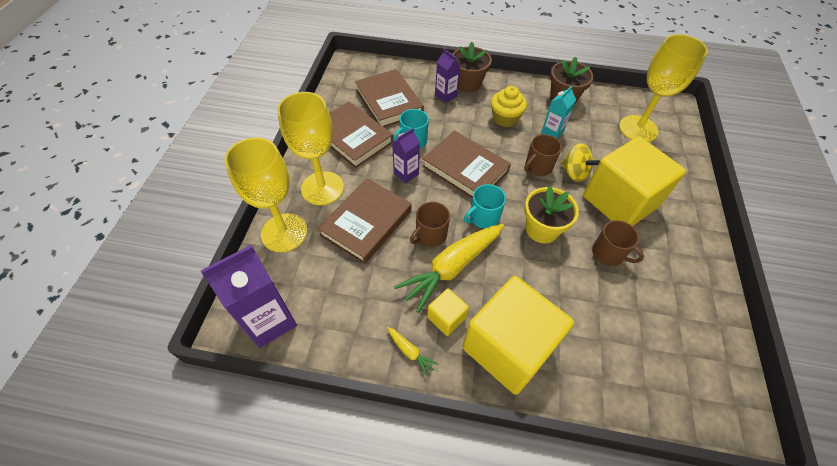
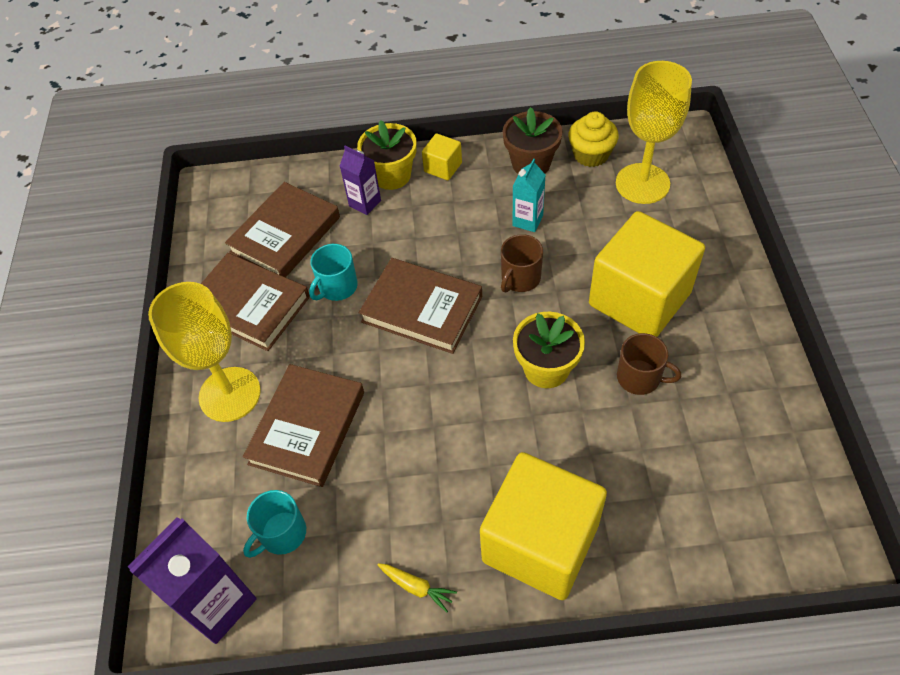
camera: 10 degrees left, 0 degrees up
(284, 232) = (196, 475): yellow goblet -> none
(388, 102) = (285, 234): brown book -> brown book turned 75 degrees clockwise
(406, 174) = (341, 339): purple carton -> none
(430, 235) = (400, 420): brown mug -> none
(446, 317) = (451, 527): yellow cube -> yellow cube (443, 167)
(452, 268) = (441, 457): yellow carrot -> none
(468, 84) = (392, 175): brown flower pot -> yellow flower pot
(483, 217) = (464, 374): turquoise mug -> turquoise mug (282, 534)
(505, 118) = (458, 216): yellow cupcake -> yellow cupcake (591, 154)
(574, 173) = (571, 273): yellow spinning top -> none

